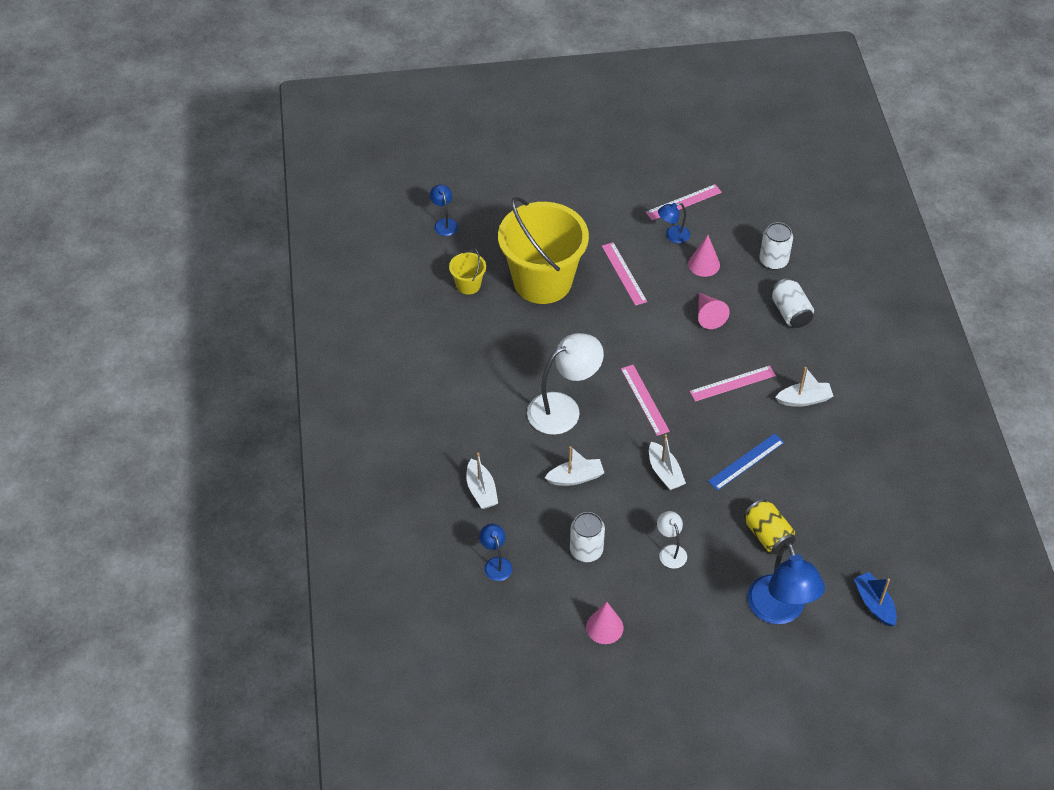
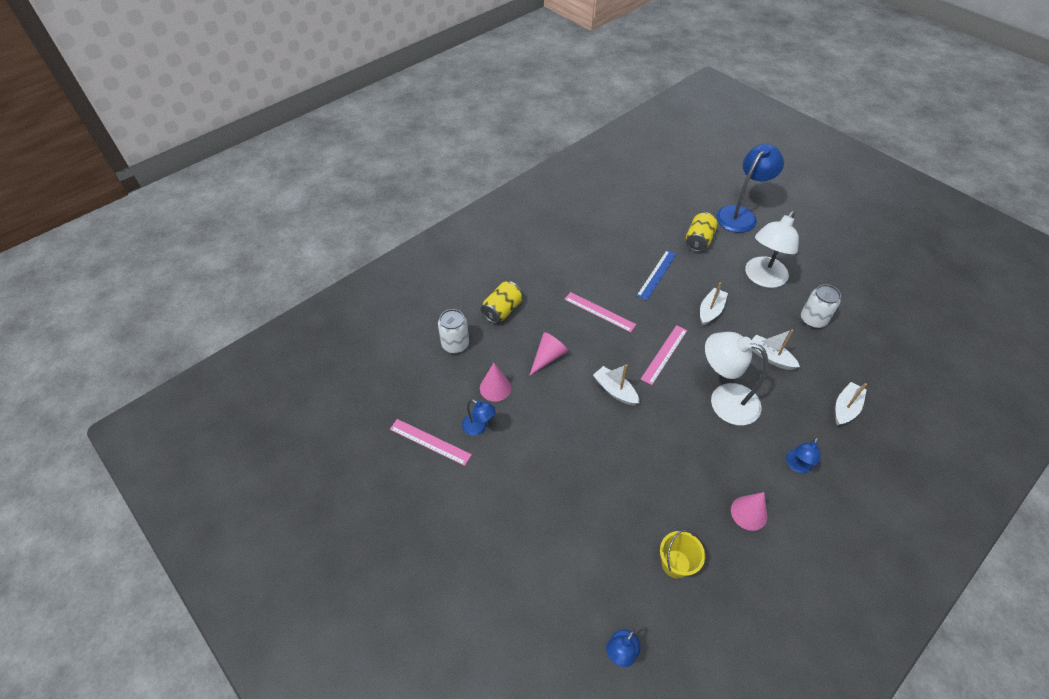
camera: 125 degrees left, 0 degrees up
(496, 564) = (882, 362): blue lamp -> blue lamp (797, 466)
(542, 281) = (615, 499): yellow bucket -> none
(604, 627) = (847, 282): pink cone -> pink cone (749, 513)
(624, 273) = (552, 439): pink ruler -> none
(670, 551) = (762, 278): white lamp -> white lamp, size x2.01
(746, 461) = (656, 274): blue ruler -> blue ruler turned 75 degrees counterclockwise
(790, 312) = (502, 310): white can -> yellow can
(804, 399) = (576, 269): white boat -> white boat (615, 390)
(874, 603) = (690, 182): blue boat -> none

